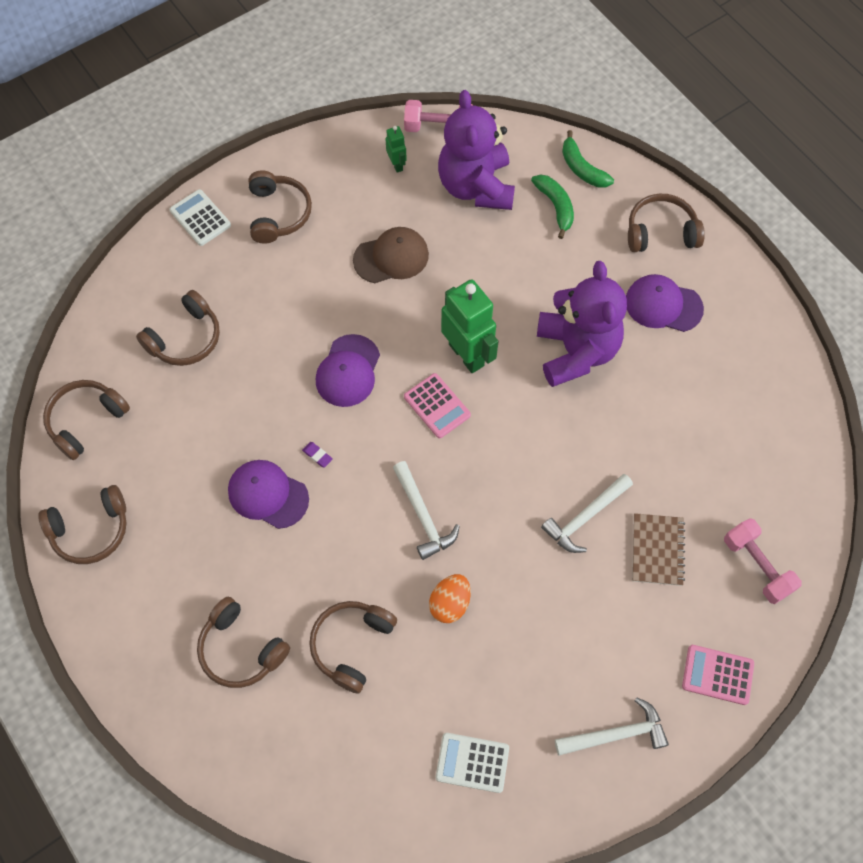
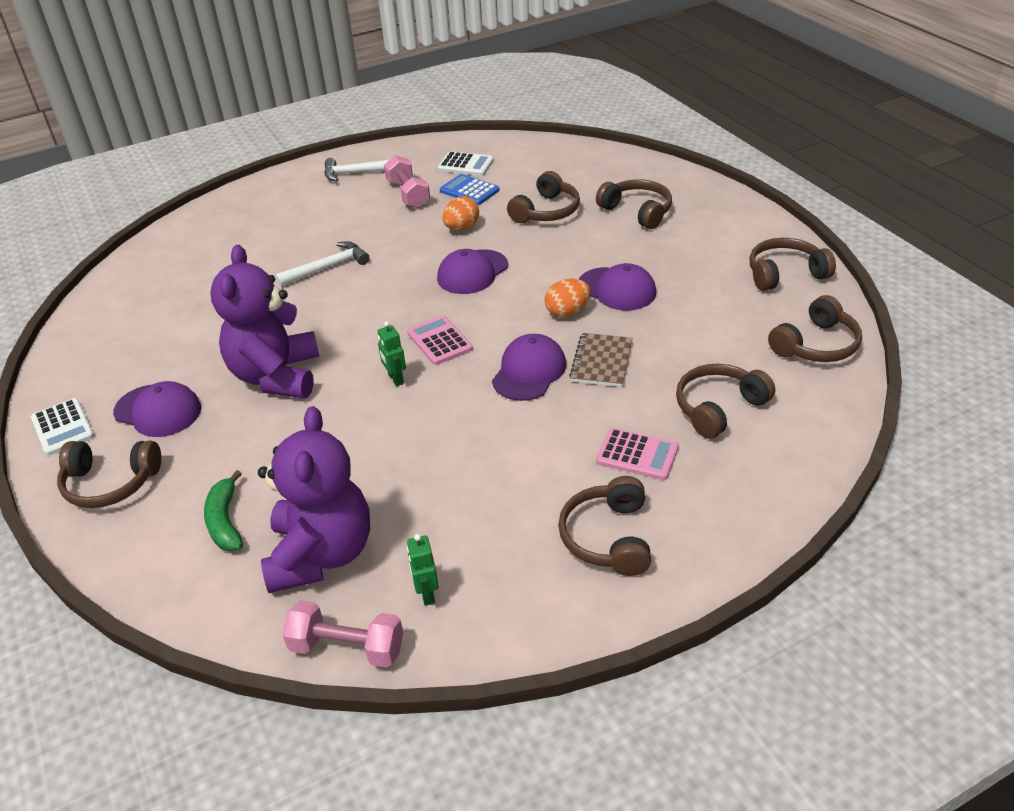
camera: 170 degrees left, 25 degrees down
(200, 218) = (720, 539): white calculator -> white calculator (63, 427)
(317, 455) = (567, 312): purple eraser -> orange egg
(391, 257) = (459, 475): brown cap -> none
(423, 516) = (472, 272): white hammer -> purple cap
(455, 692) = (469, 190): none -> blue calculator
(467, 354) = (395, 379): green robot -> green robot, size x0.48
(582, 168) = (163, 569): green banana -> none
(657, 550) = (276, 249): brown notebook -> brown notebook (601, 362)
(717, 674) = (270, 193): pink calculator -> pink calculator (637, 455)
(756, 566) = (201, 239): pink dumbbell -> pink dumbbell (408, 194)

